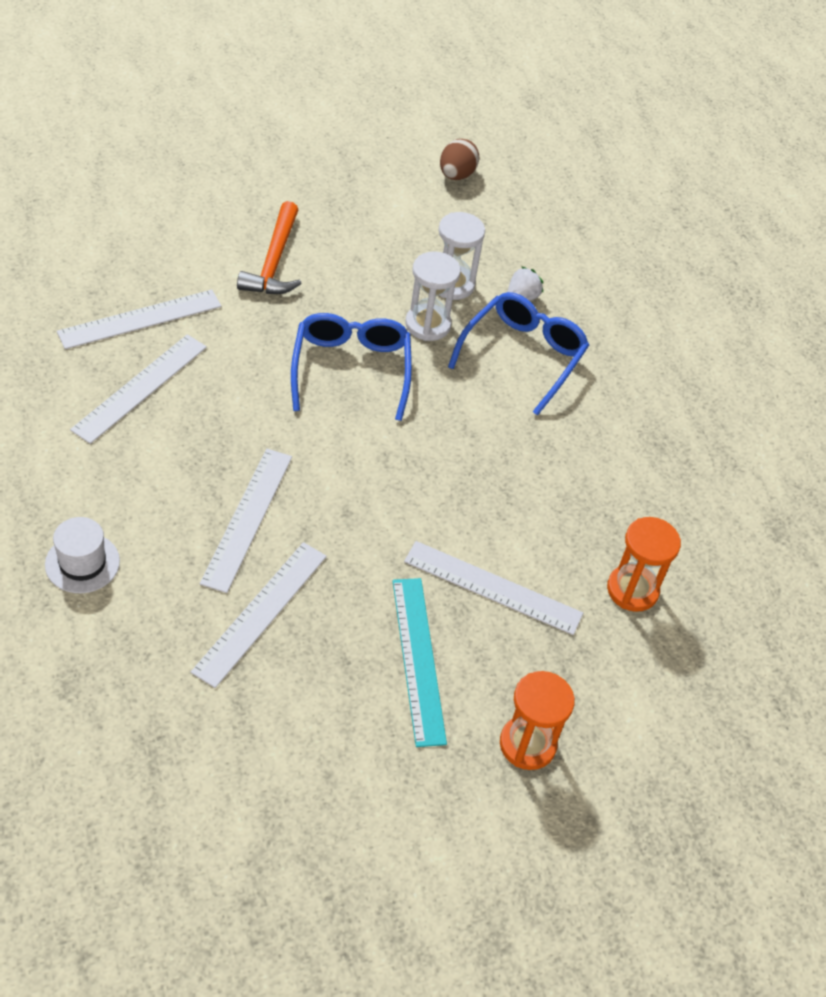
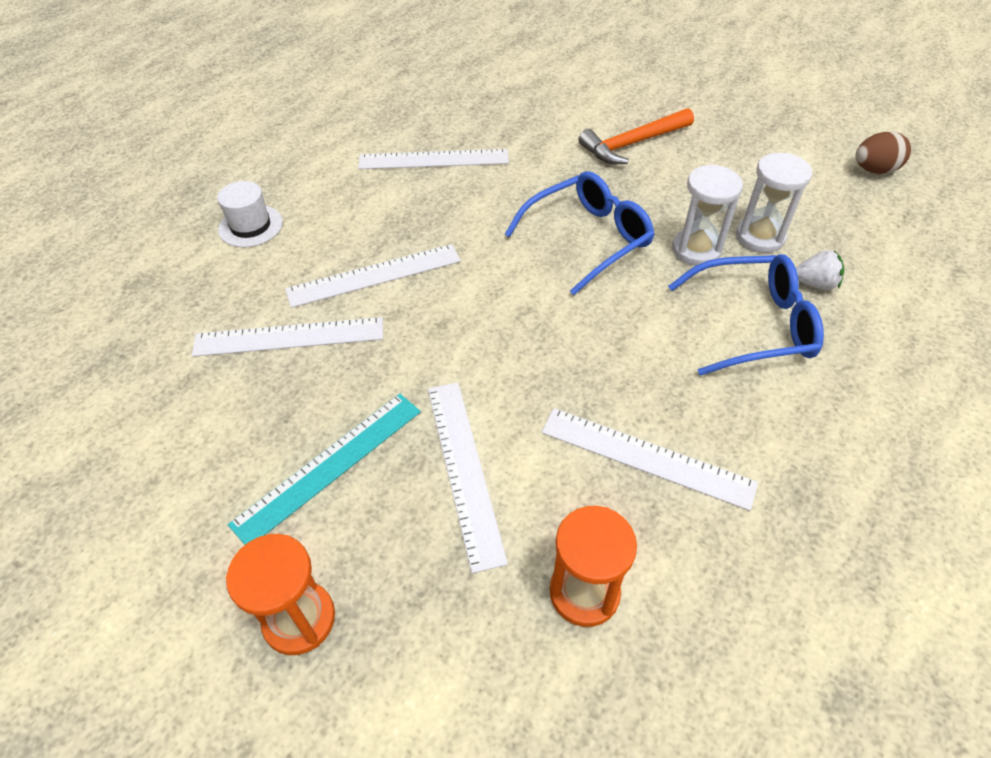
camera: 60 degrees right, 0 degrees up
(140, 319) = (492, 125): white ruler -> white ruler (646, 457)

